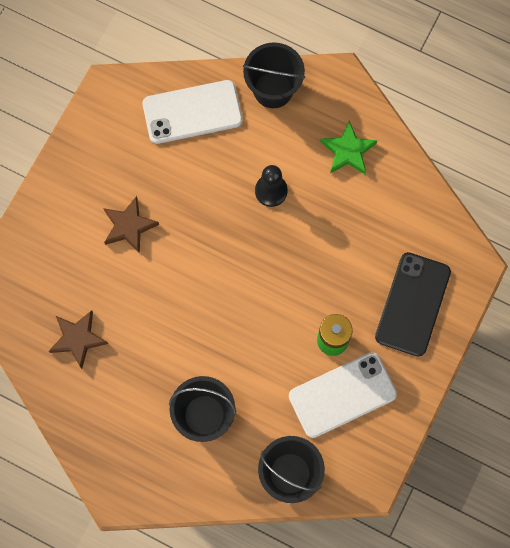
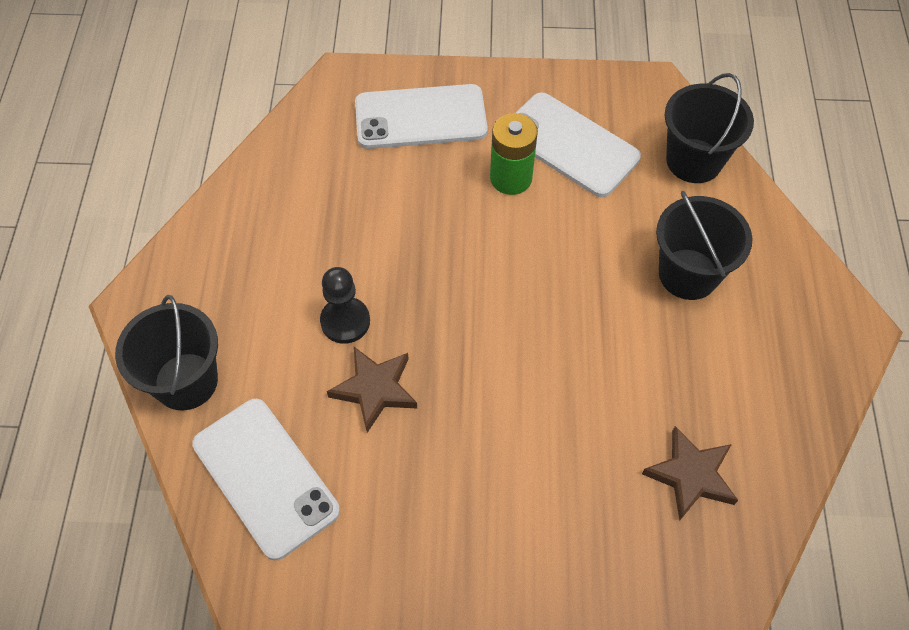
camera: 115 degrees left, 15 degrees down
(129, 226) = (489, 484): brown star -> brown star (375, 389)
(348, 151) = (246, 254): green star -> none
(413, 304) = (420, 117): black phone -> white phone

